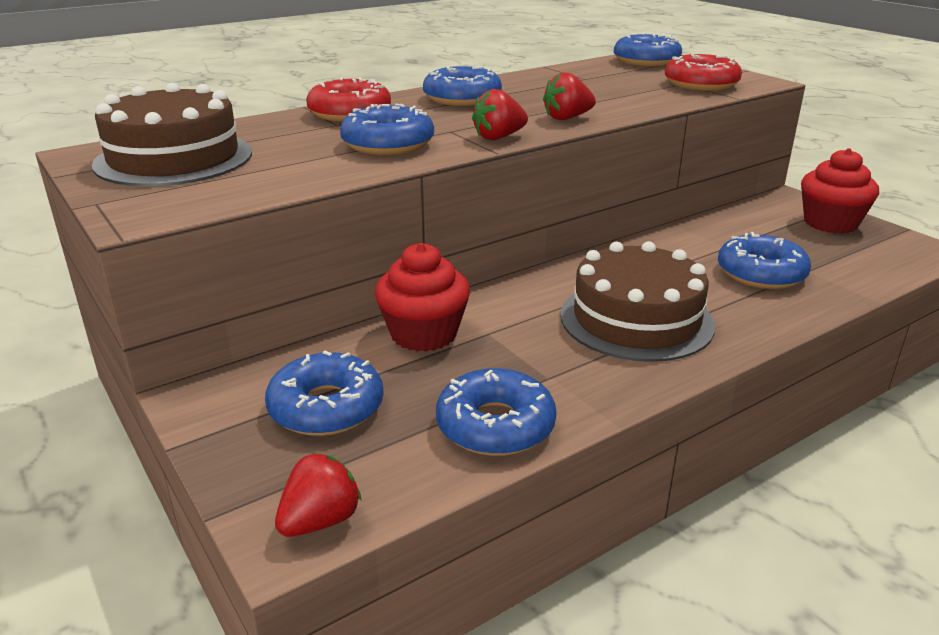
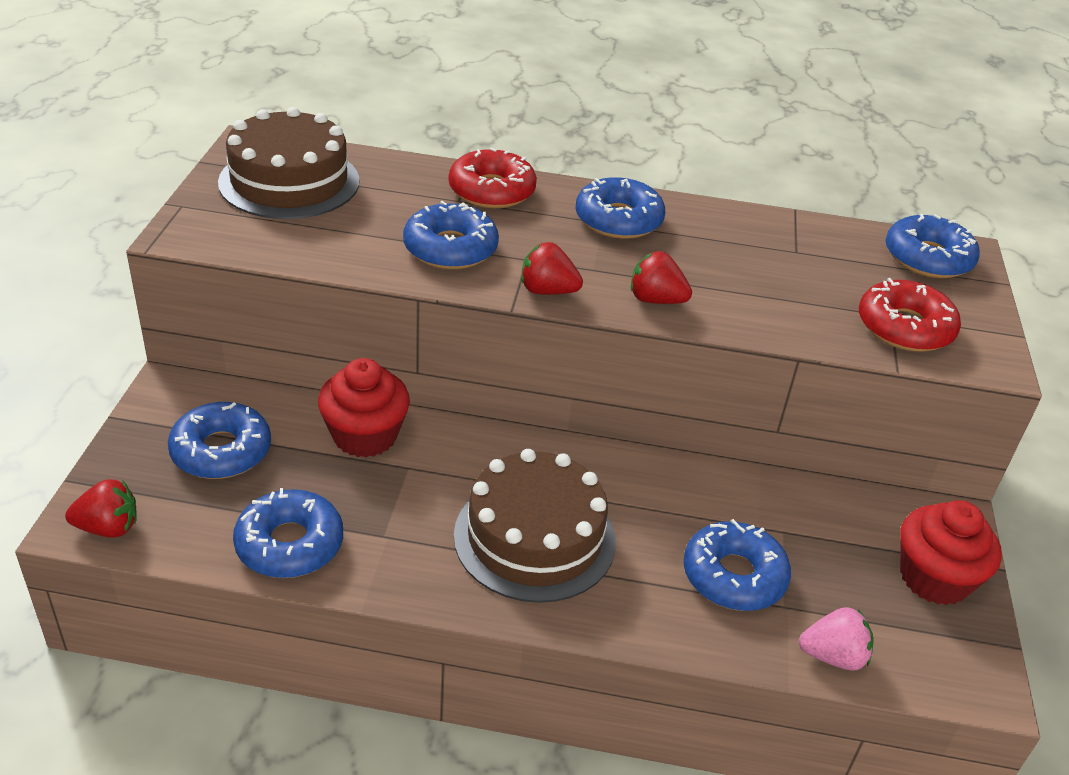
camera: 40 degrees right, 10 degrees up
(866, 277) = (833, 656): none -> pink strawberry

